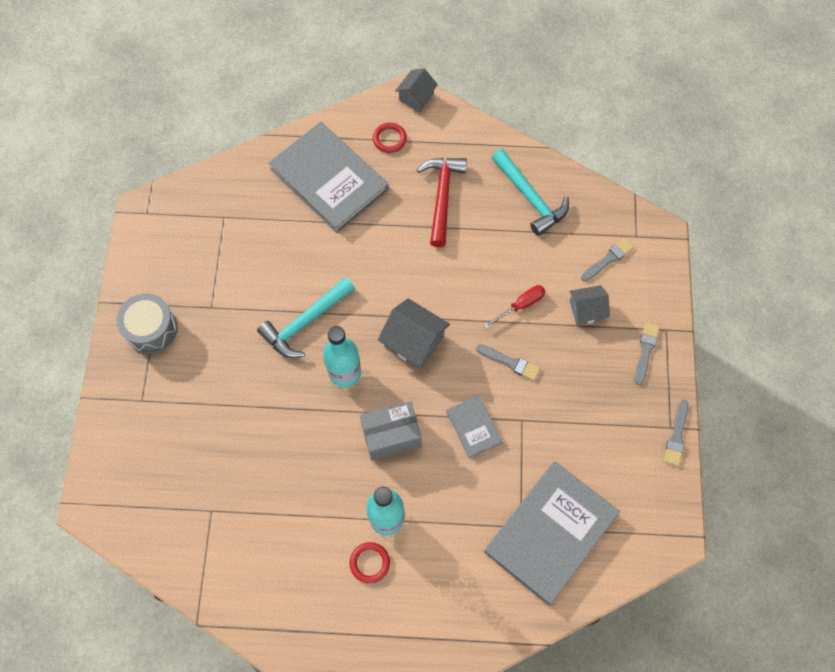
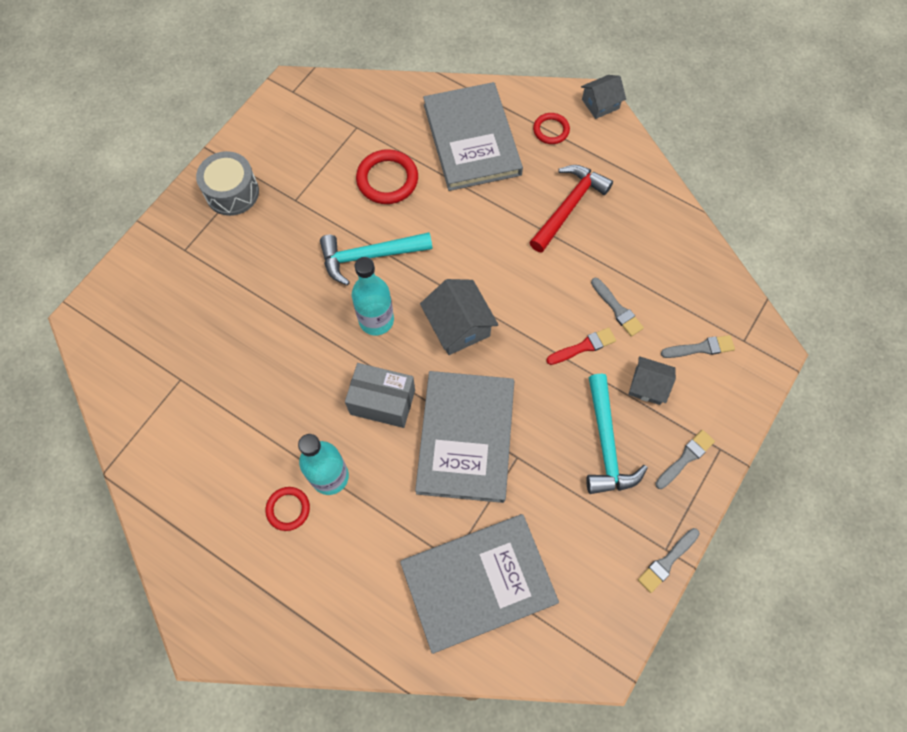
camera: 30 degrees right, 0 degrees up
(279, 249) = (387, 179): none -> red ring
(473, 427) = (465, 437): grey book -> grey book, size x2.10
(510, 362) = (539, 395): grey brush -> grey brush (617, 309)
(521, 305) = (583, 347): red screwdriver -> red brush
(530, 197) = (655, 249): turquoise hammer -> turquoise hammer (606, 444)

